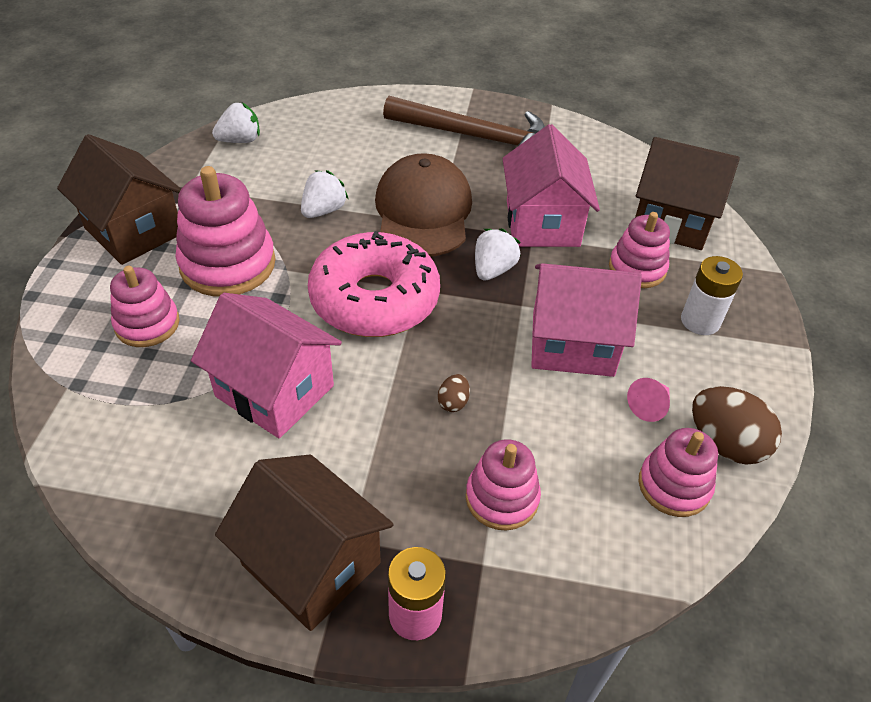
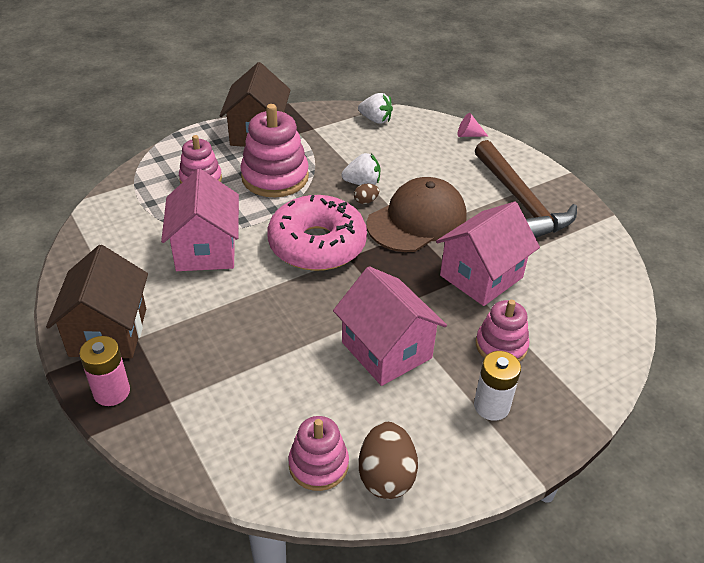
camera: 50 degrees right, 5 degrees down
(453, 402) = (275, 323): brown egg -> brown egg (366, 201)
(493, 269) = (406, 278): white strawberry -> none
(502, 498) = (225, 384): pink stacking toy -> none
(649, 406) = (375, 417): pink cone -> pink cone (468, 135)
(671, 221) = (578, 339): brown house -> none

